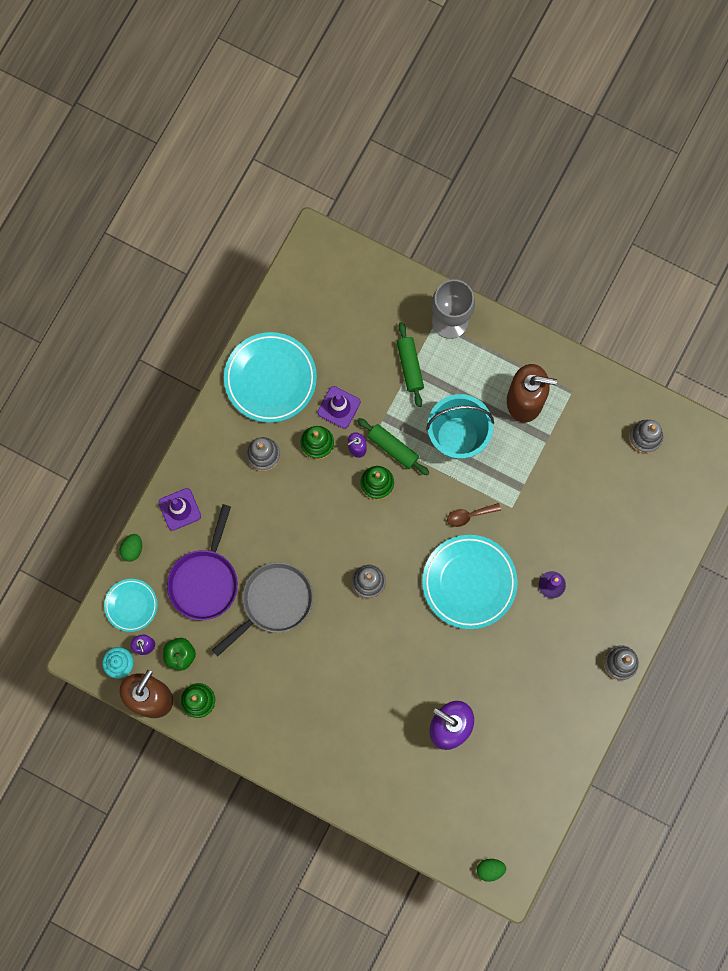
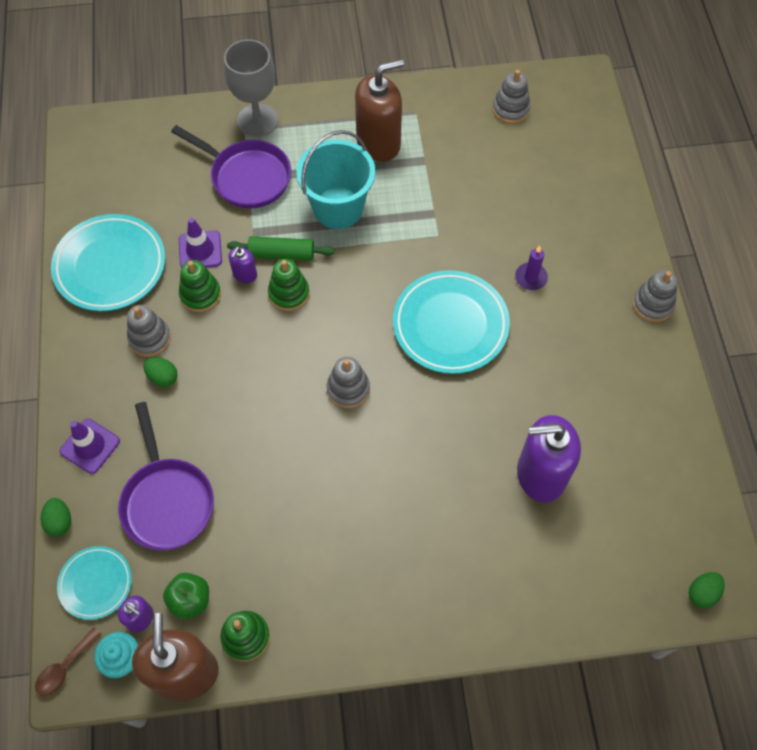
camera: 35 degrees left, 15 degrees down
(254, 490) = (163, 377): none -> green egg
(273, 602) = (260, 473): grey pan -> none
(410, 366) = (246, 177): green rolling pin -> purple pan
(469, 515) = (402, 267): brown spoon -> brown spoon (65, 667)

